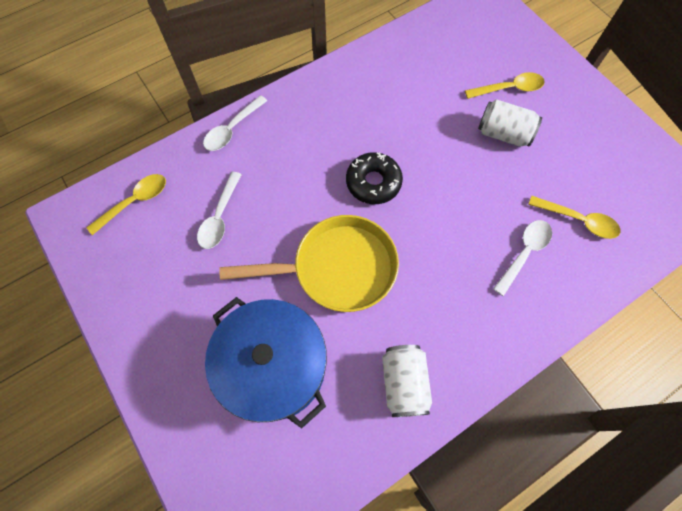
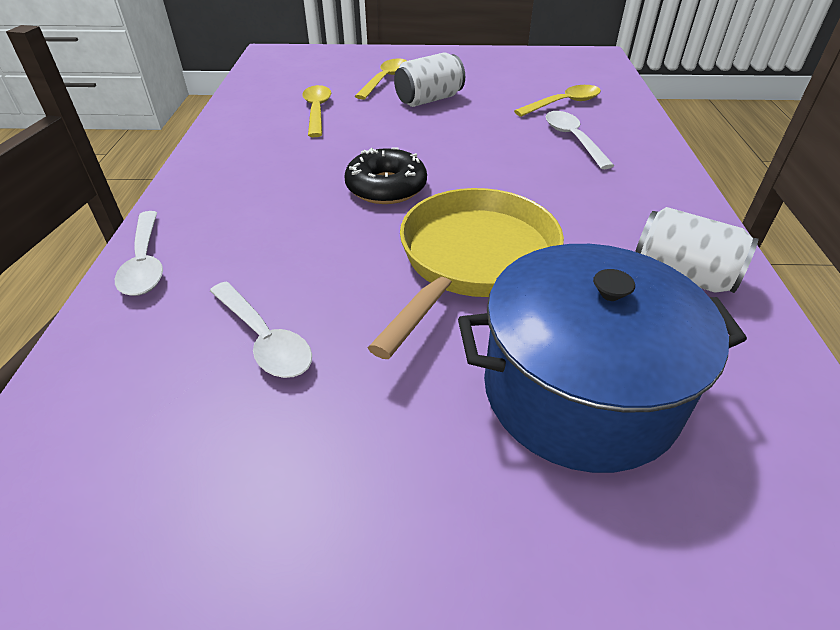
camera: 55 degrees left, 25 degrees down
(135, 202) = (88, 442): yellow spoon -> yellow spoon (317, 111)

